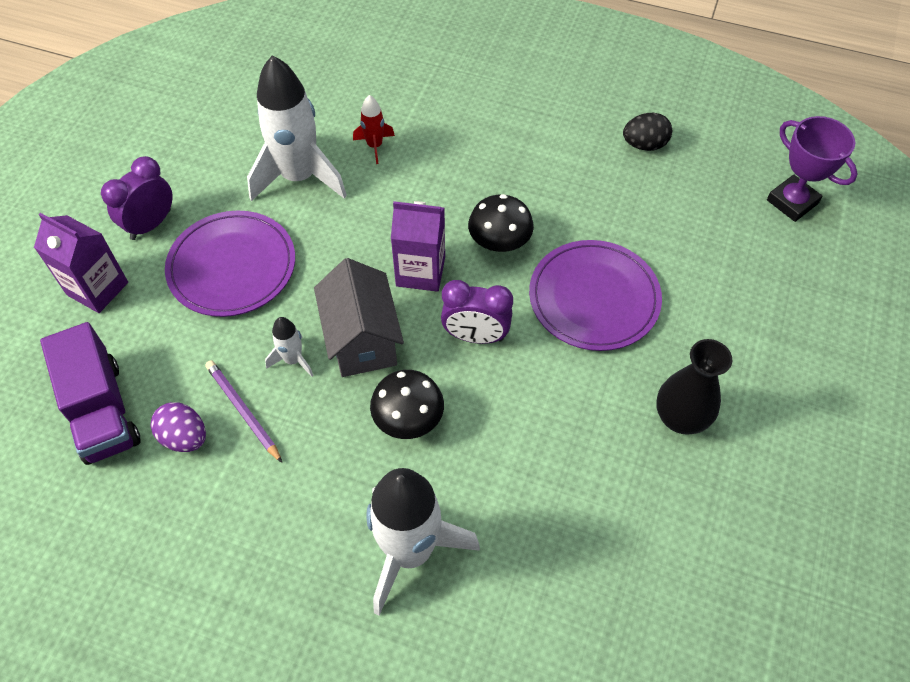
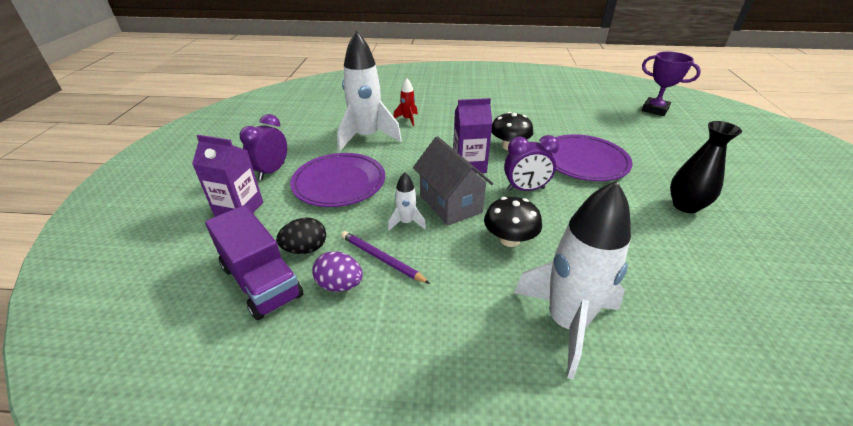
camera: 15 degrees left, 20 degrees down
(644, 145) = (560, 100): black egg -> black egg (305, 249)

